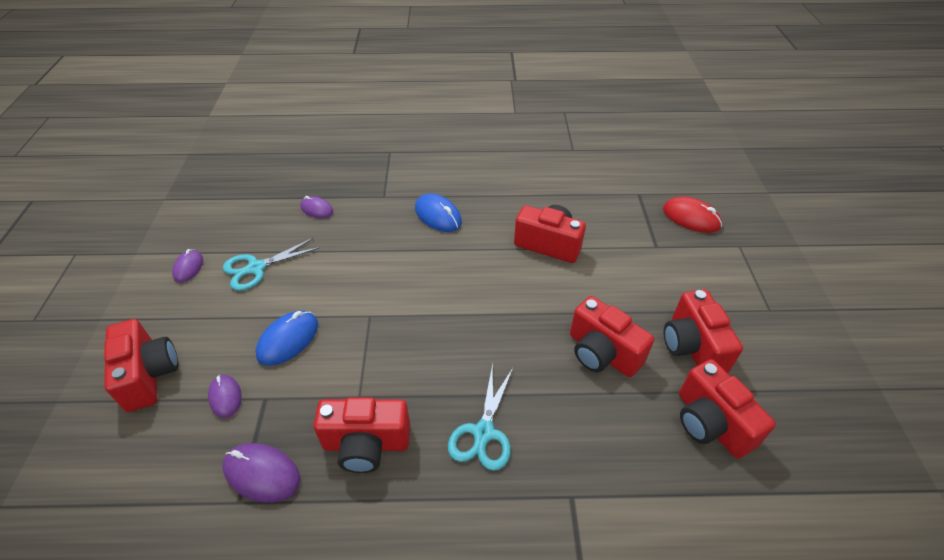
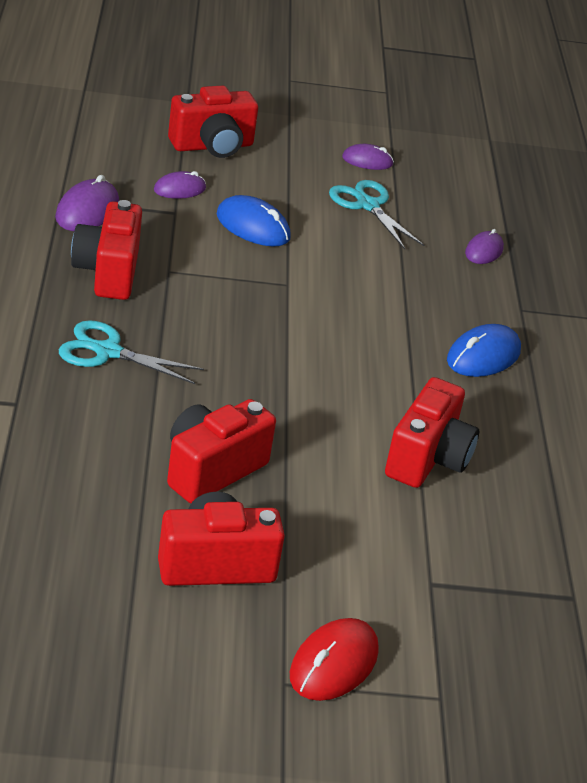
camera: 85 degrees right, 10 degrees down
(691, 218) = (512, 652): red mouse -> red mouse (333, 664)
(710, 423) = (87, 544): red camera -> none

